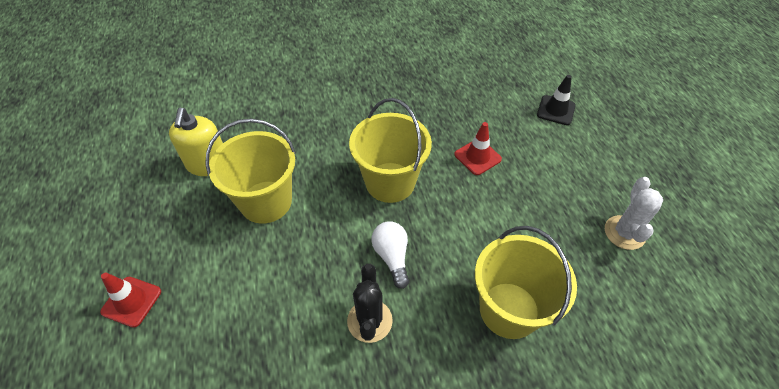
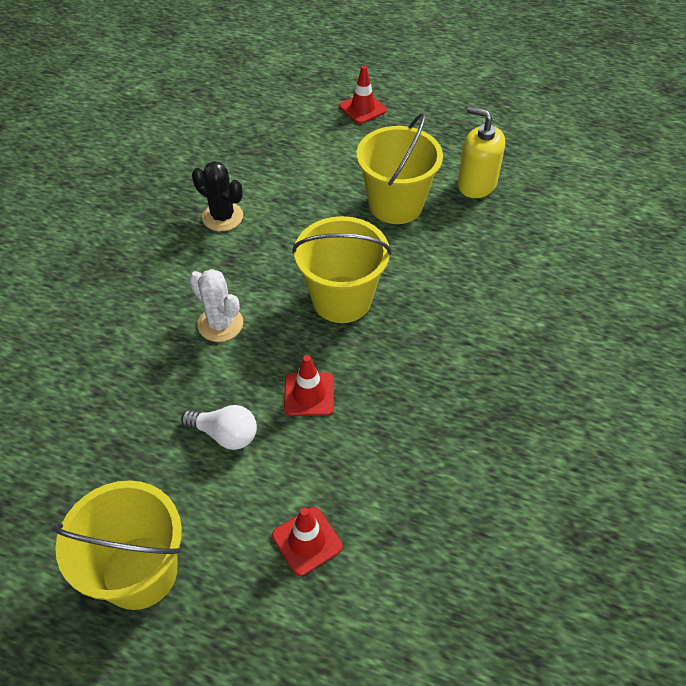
camera: 125 degrees right, 0 degrees up
(392, 257) = (261, 257): white light bulb -> white light bulb (225, 434)
(509, 310) = (141, 303): yellow bucket -> yellow bucket (139, 572)
(556, 110) = (307, 541): black traffic cone -> red traffic cone
(624, 232) = (103, 453): white cactus -> white cactus (220, 324)

